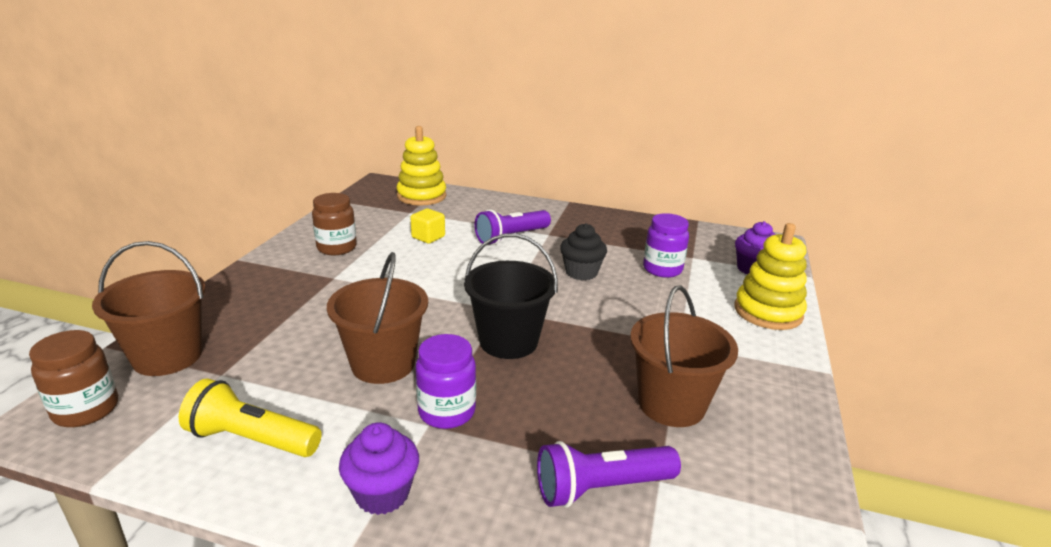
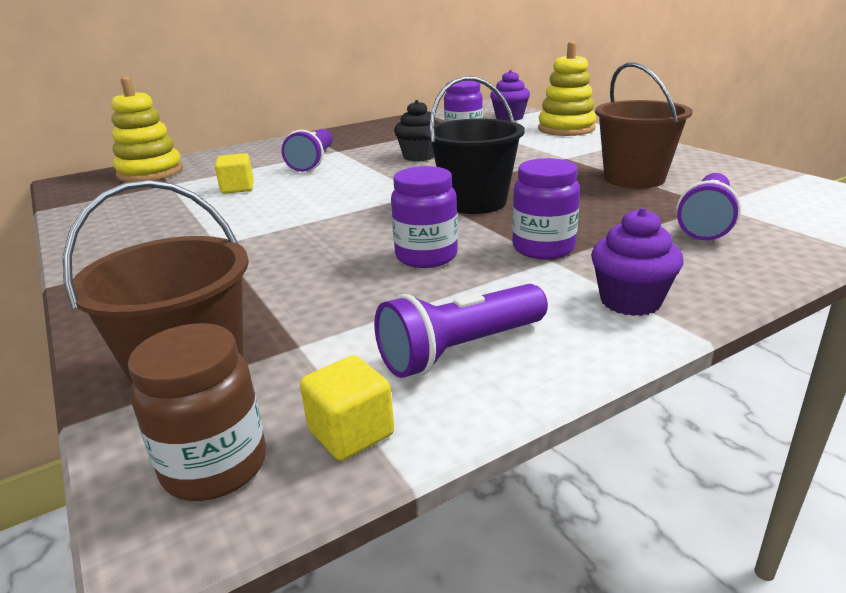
camera: 45 degrees left, 0 degrees up
(134, 439) = (351, 433): none -> yellow cube
(251, 439) = (460, 350): yellow flashlight -> purple flashlight
(337, 248) = (158, 229): brown jar -> none
(383, 364) = (426, 256): brown bucket -> purple jar

